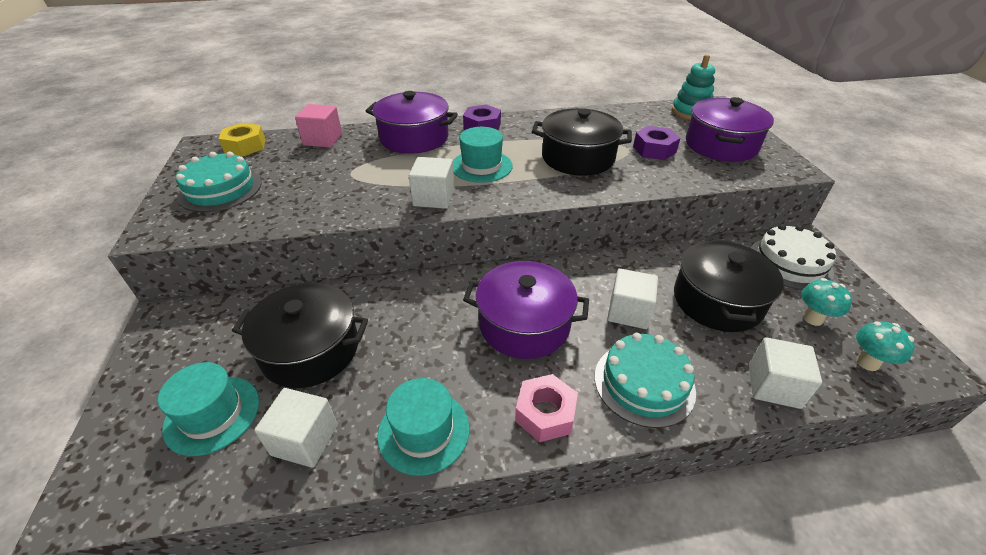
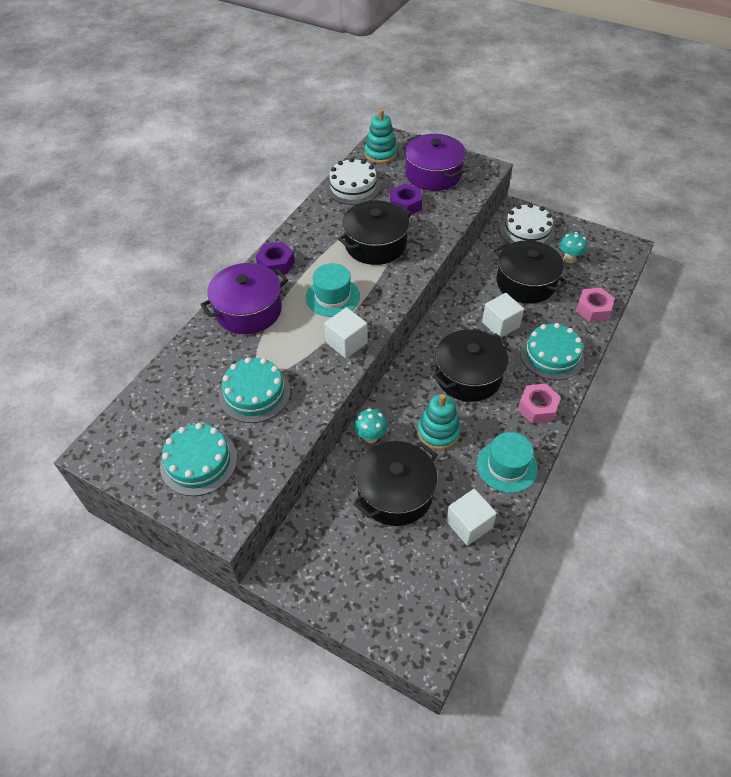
camera: 50 degrees left, 10 degrees up
(212, 414) = (409, 566): turquoise hat -> none
(245, 146) = (134, 421): yellow nut -> none
(322, 180) = (254, 393): none -> turquoise cake
(323, 139) = (184, 366): pink cube -> none
(421, 341) = (438, 432): none -> turquoise stacking toy
(524, 324) = (468, 376): purple pot -> black pot
(627, 118) = (353, 187): none -> white cake
(773, 386) = (593, 309): white cube -> pink nut
(867, 362) = (608, 265): turquoise mushroom -> turquoise mushroom (370, 437)

